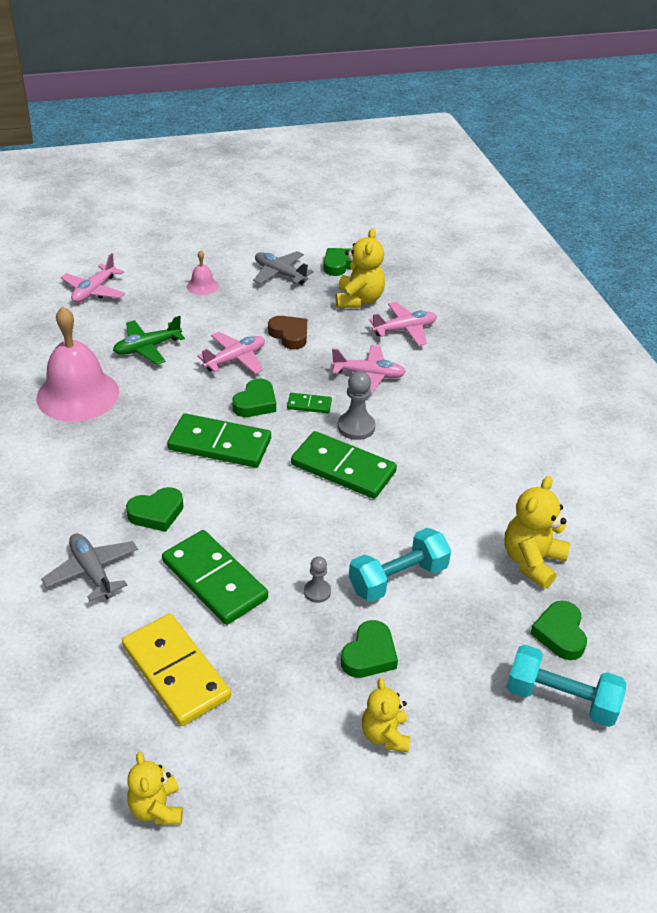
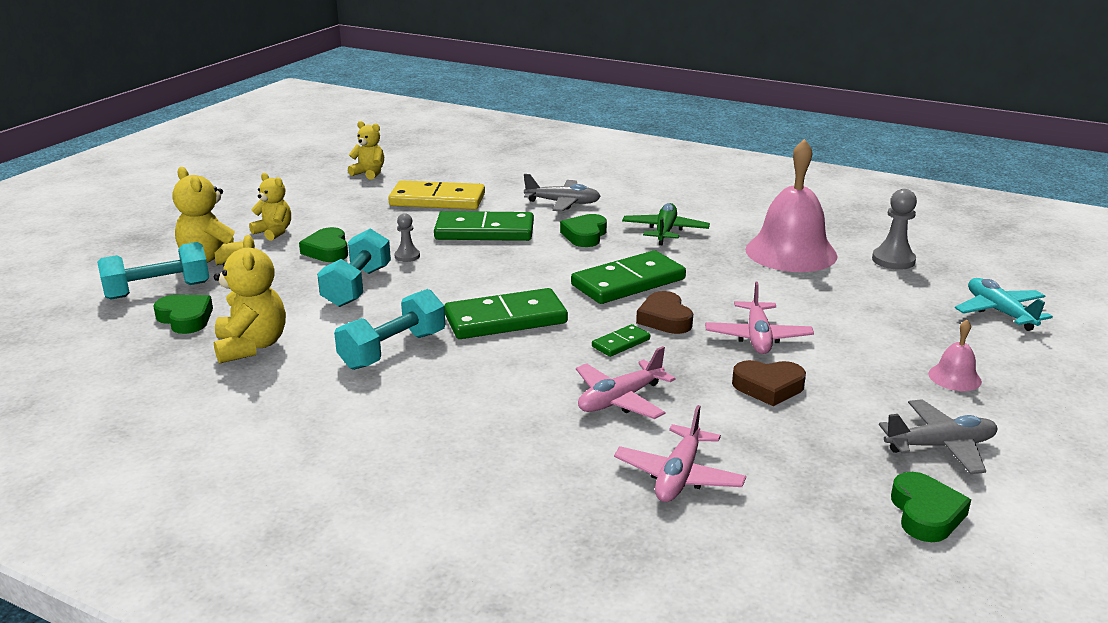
camera: 135 degrees right, 15 degrees down
(94, 291) = (999, 312): pink plane -> turquoise plane
(147, 348) = (838, 302): green plane -> green plane (665, 231)
(255, 403) = (665, 319): green heart -> brown heart
(356, 427) = (548, 351): grey pawn -> grey pawn (893, 260)
(359, 300) = (799, 478): yellow teddy bear -> yellow teddy bear (212, 259)
(443, 491) = (393, 350): none -> turquoise dumbbell

